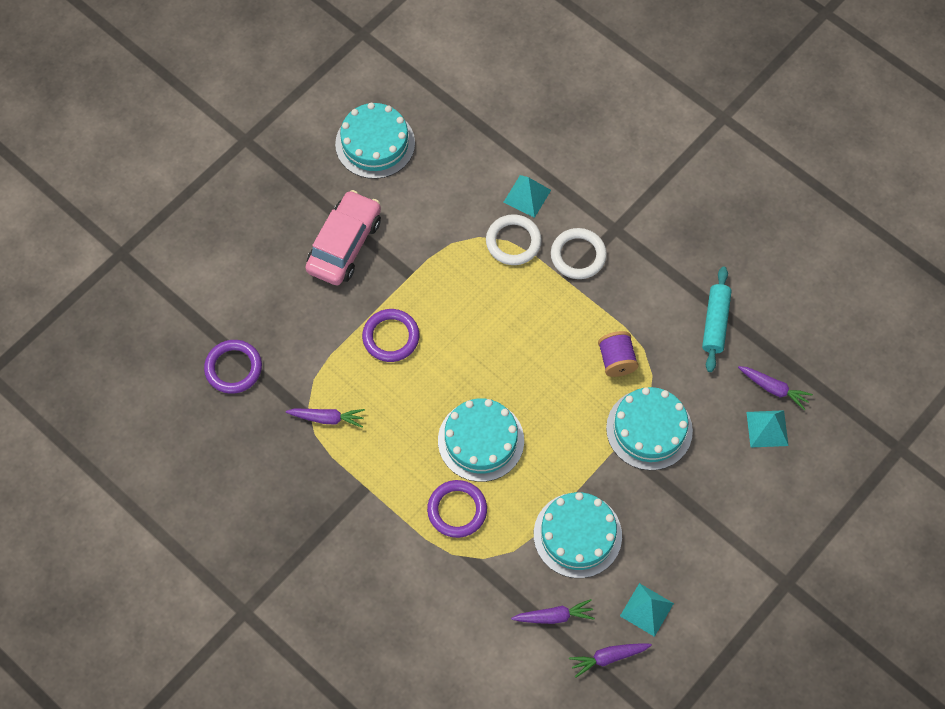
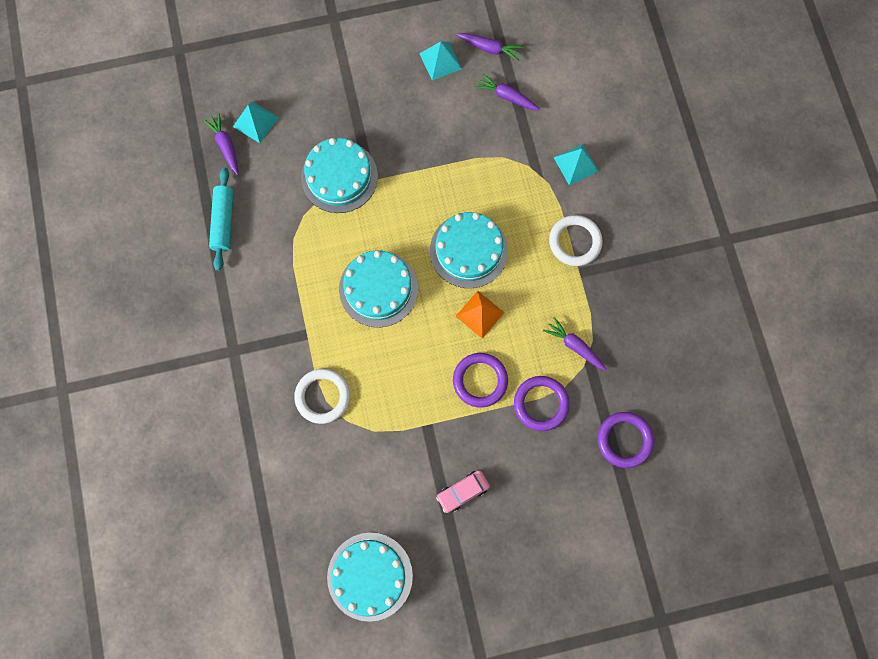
camera: 145 degrees left, 10 degrees up
(344, 245) = (463, 492): pink car -> pink car, size x0.52
(430, 391) = (480, 314): none -> orange pyramid
(457, 510) = (523, 211): purple ring -> purple ring (541, 404)
(527, 196) = (279, 430): turquoise pyramid -> turquoise pyramid (576, 164)
(577, 535) = (449, 138): turquoise cake -> turquoise cake (378, 288)
(578, 255) = (281, 348): white ring -> white ring (575, 242)
(616, 360) = (320, 243): purple spool -> none
(715, 323) = (223, 222): turquoise rolling pin -> turquoise rolling pin turned 45 degrees counterclockwise

